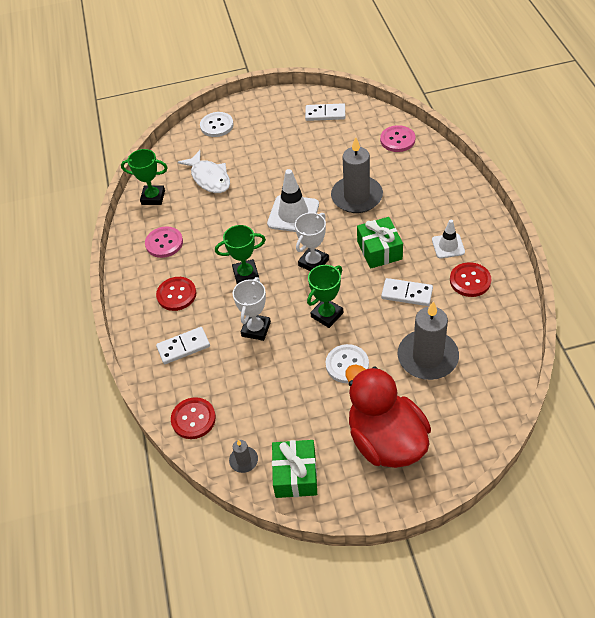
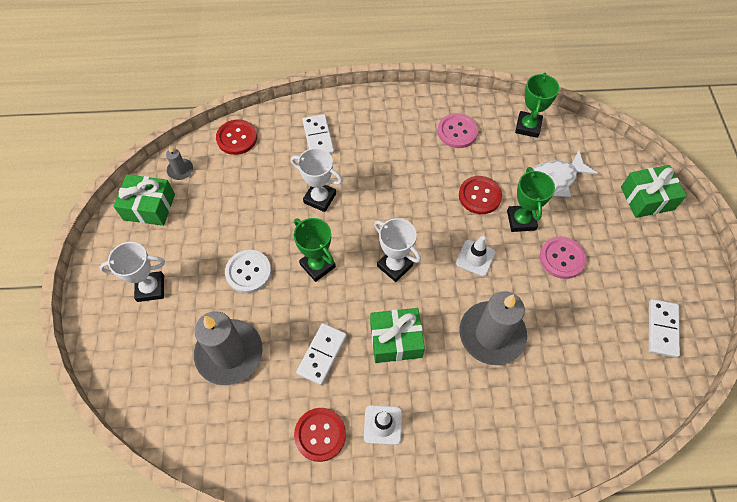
camera: 95 degrees right, 10 degrees up
(176, 294) = (384, 137): red button -> red button (479, 196)
(217, 125) = (647, 198): white button -> green gift
(246, 274) = (394, 198): green trophy -> green trophy (521, 220)
(293, 214) = (475, 258): white traffic cone -> white traffic cone, size x0.60
(386, 440) = (150, 288): red duck -> white trophy
(397, 140) = (597, 414): pink button -> pink button (562, 258)

